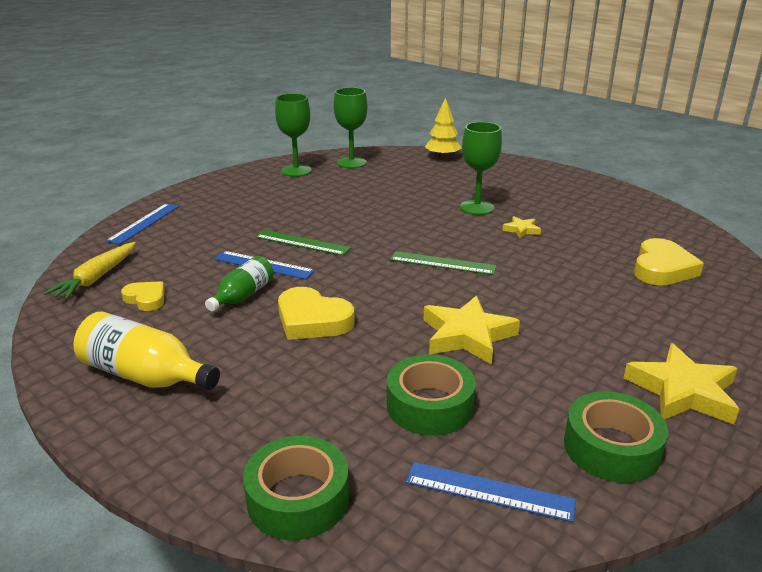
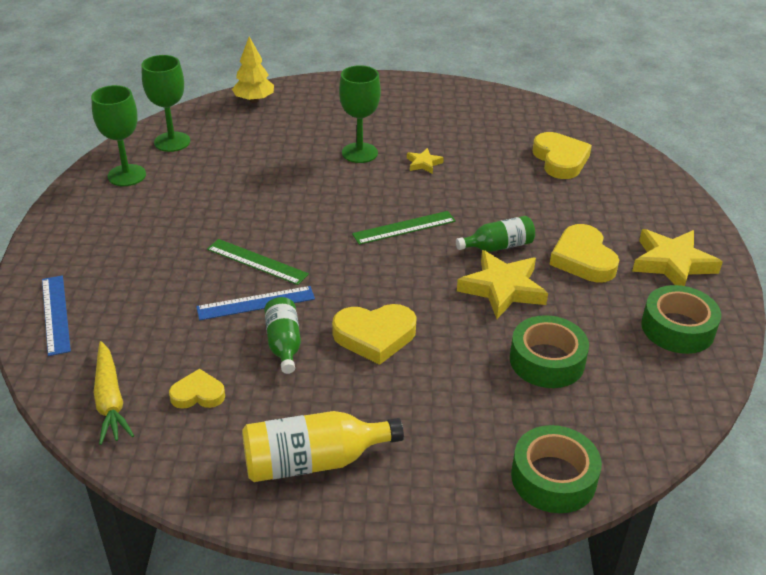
camera: 40 degrees left, 10 degrees up
(302, 242) = (257, 262): green ruler -> green ruler turned 45 degrees clockwise
(489, 491) = (649, 399): blue ruler -> none
(507, 305) = (498, 246): none -> green bottle
(581, 347) = (583, 259): none -> yellow heart

